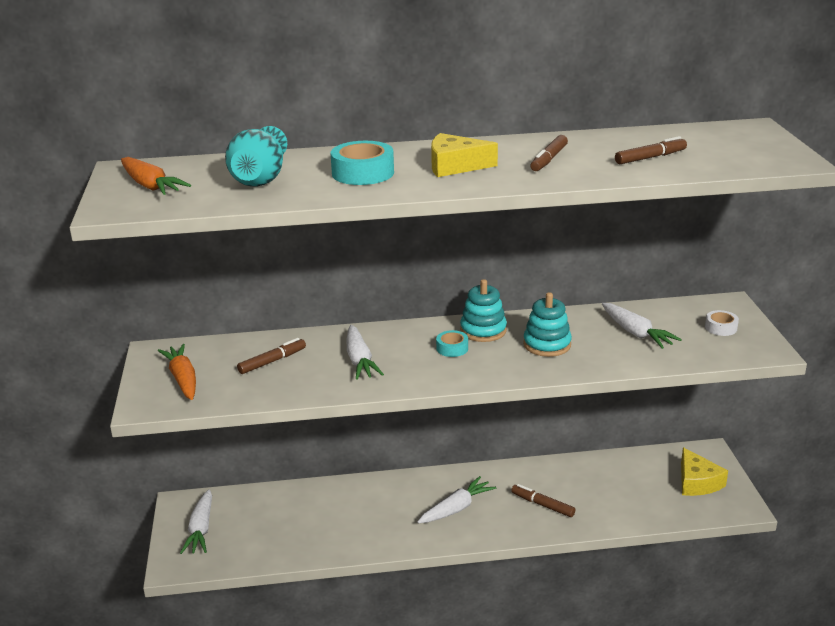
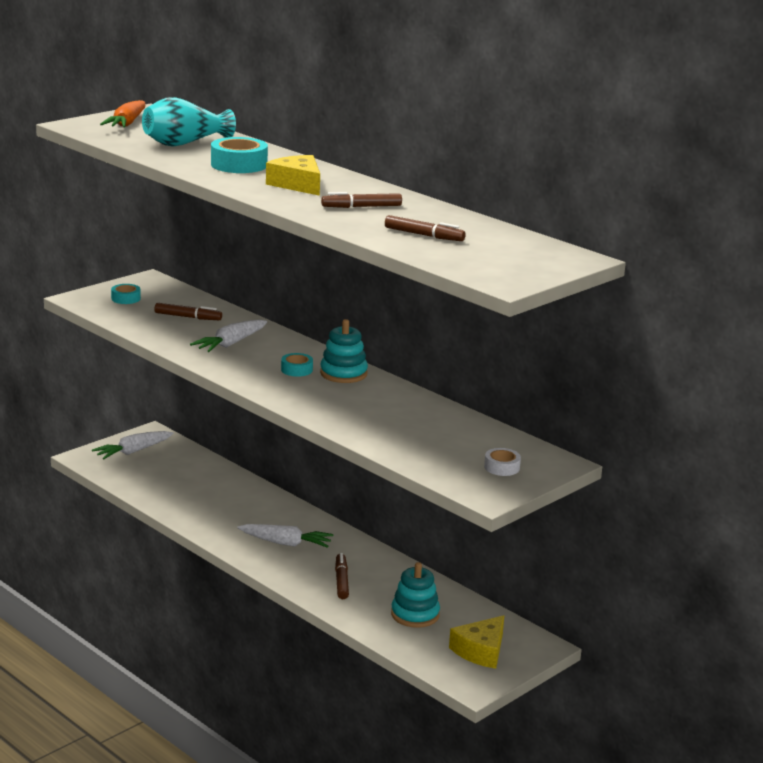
camera: 50 degrees right, 5 degrees down
(183, 379) = (126, 298): orange carrot -> turquoise tape
(547, 344) = (356, 402): turquoise stacking toy -> turquoise stacking toy (415, 614)
(636, 333) = (433, 433): white carrot -> none

